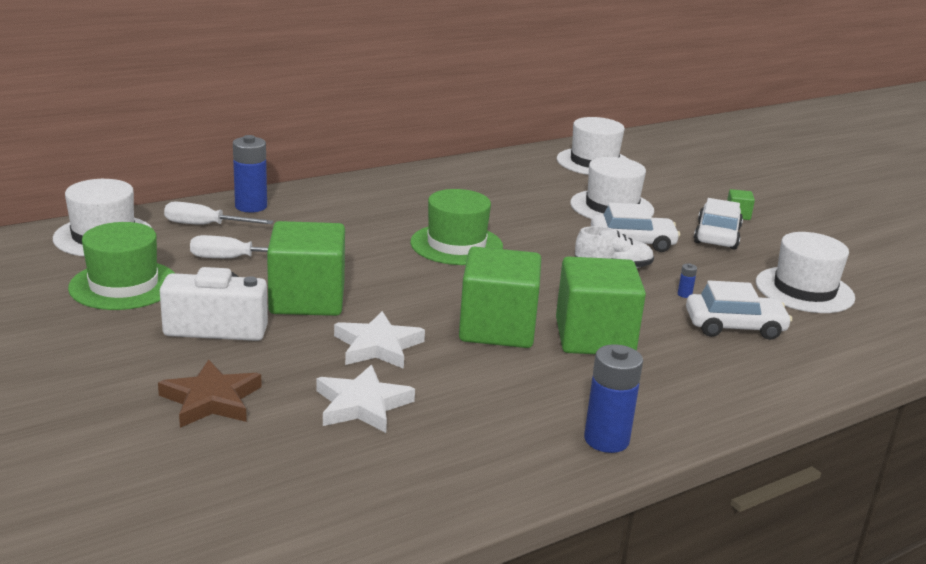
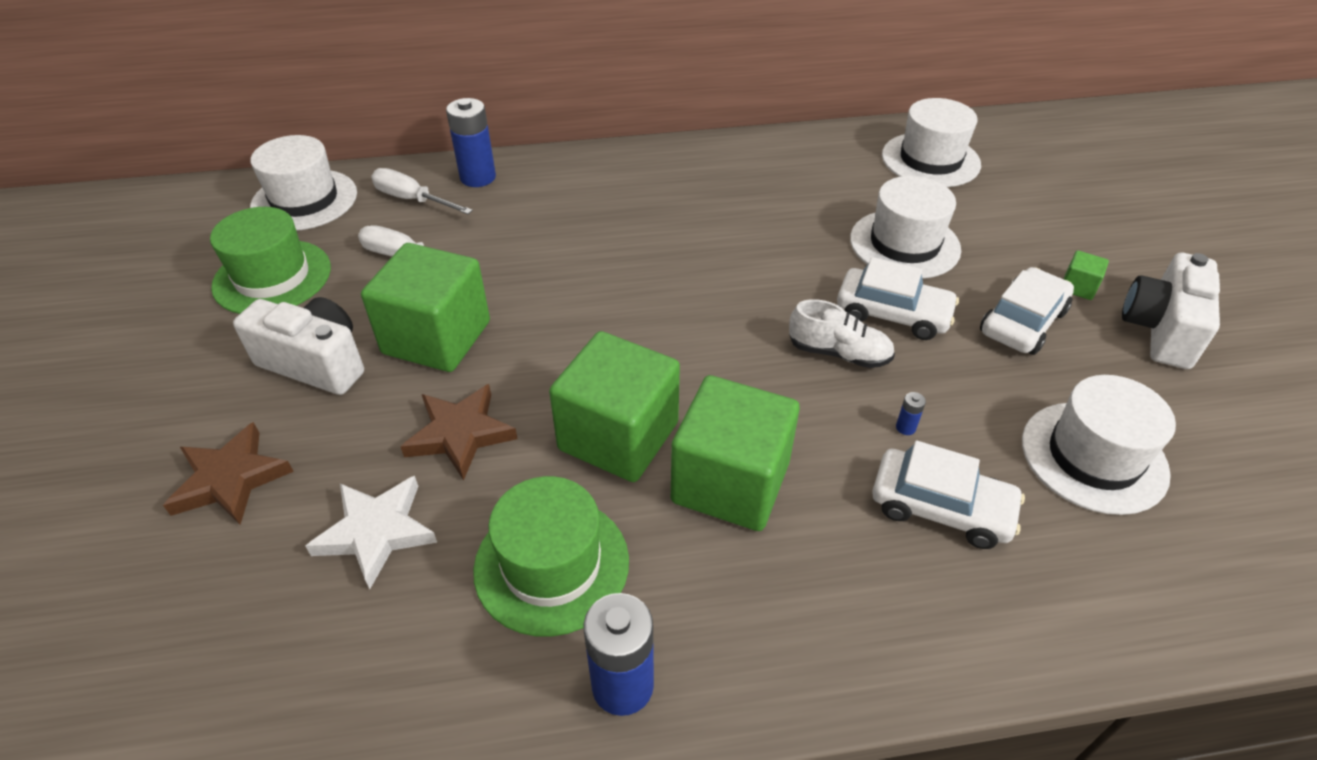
camera: 25 degrees right, 20 degrees up
(378, 346) = (460, 434): white star -> brown star
(456, 245) = (664, 278): green hat -> green hat (551, 564)
(800, 228) = (1160, 330): none -> white camera

